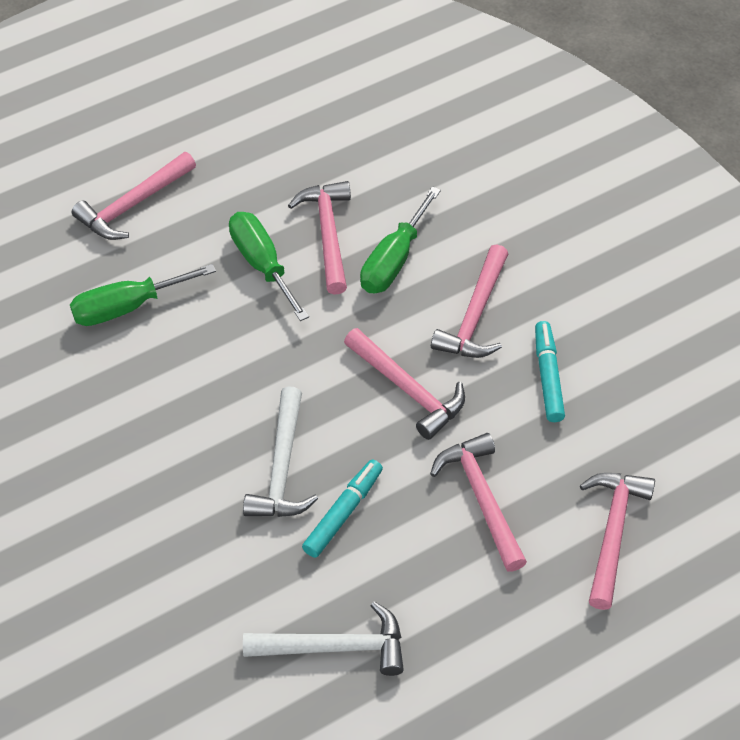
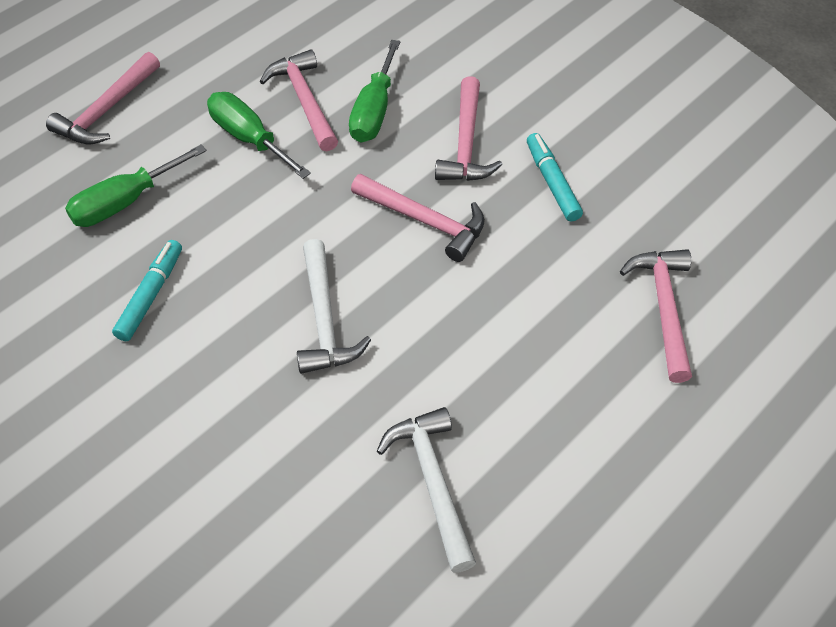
camera: 15 degrees left, 0 degrees up
(335, 647) = (432, 482): white hammer -> white hammer turned 90 degrees counterclockwise
(343, 513) = (399, 348): turquoise marker -> turquoise marker (151, 295)
(481, 499) = (529, 305): pink hammer -> none

